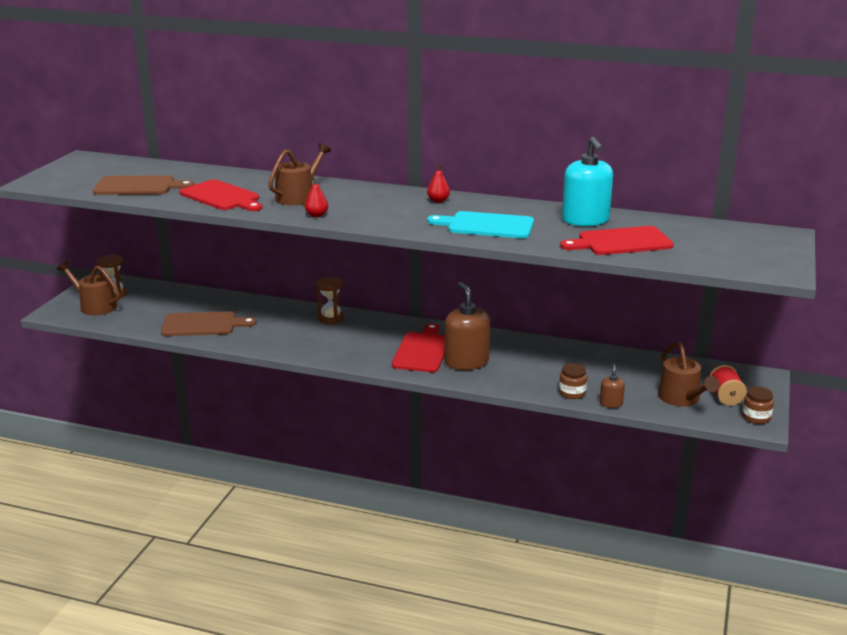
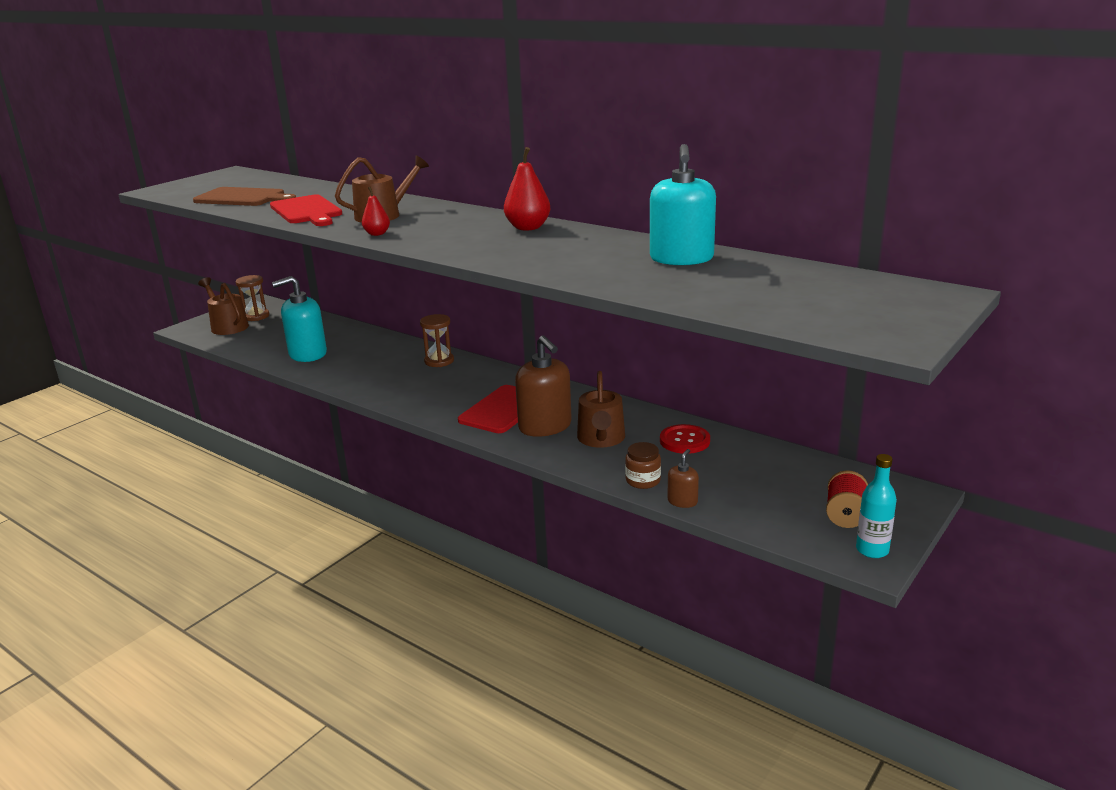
camera: 20 degrees right, 0 degrees up
(203, 324) = (307, 354): brown cutting board -> turquoise soap dispenser
(438, 201) = (528, 228): red pear -> red pear, size x1.68
(466, 362) = (545, 426): brown soap dispenser -> brown soap dispenser turned 150 degrees clockwise
(487, 226) = (552, 256): turquoise cutting board -> none
(581, 359) = (684, 441): none -> red button
(621, 242) = (700, 286): red cutting board -> none
(681, 399) = (782, 508): brown watering can -> brown watering can (601, 439)
(756, 417) = (872, 550): brown jar -> turquoise bottle

